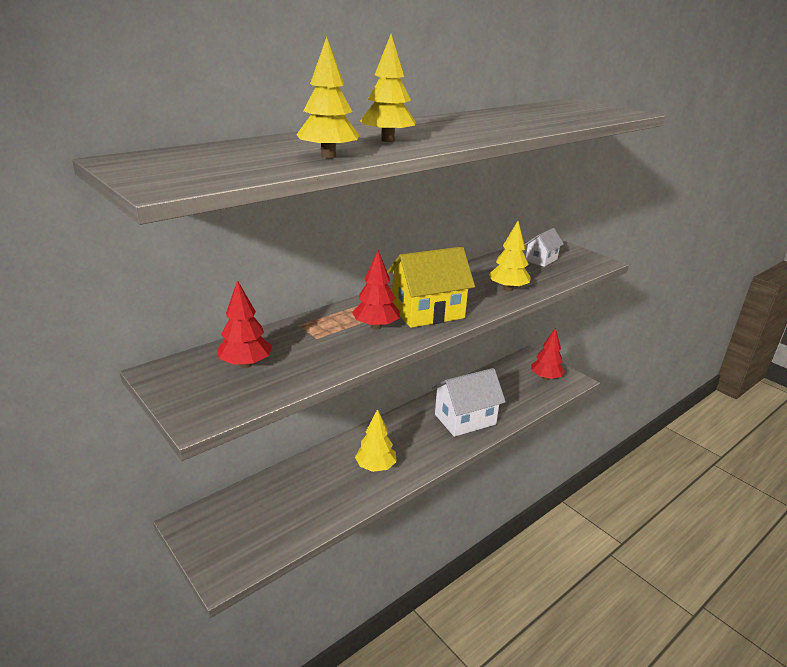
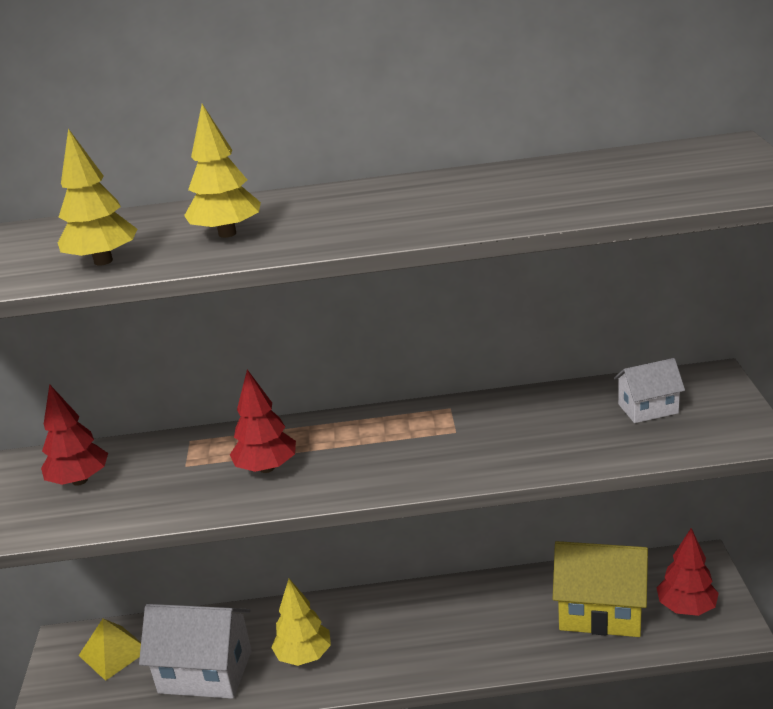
camera: 40 degrees right, 0 degrees up
(237, 514) = (114, 652): none -> yellow pyramid
(427, 312) = (355, 463): yellow house -> yellow house (600, 611)
(465, 419) = (485, 632): white house -> white house (205, 672)
(508, 289) = (517, 452): yellow tree -> none

